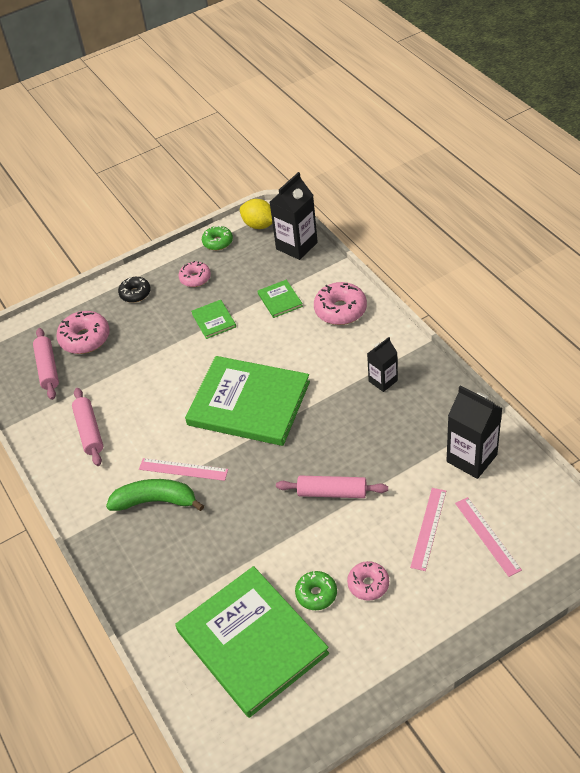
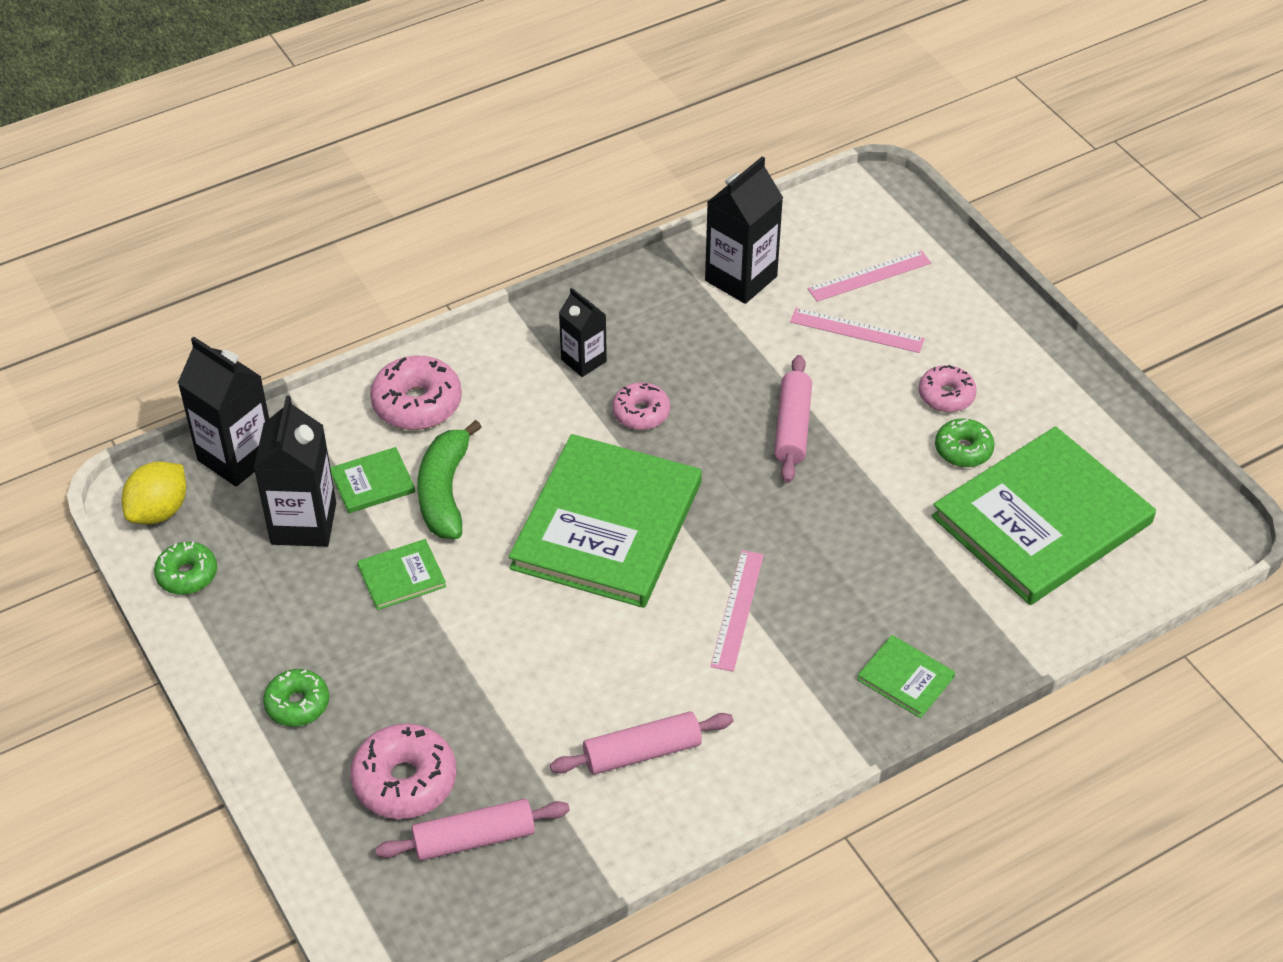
camera: 95 degrees left, 0 degrees up
(126, 557) = (905, 678): none -> green book
(135, 293) = (297, 704): black donut -> green donut
(155, 501) = (799, 644): green banana -> green banana (445, 492)
(195, 278) = (281, 608): pink donut -> pink donut (641, 413)
(251, 278) = (303, 523): none -> black carton

